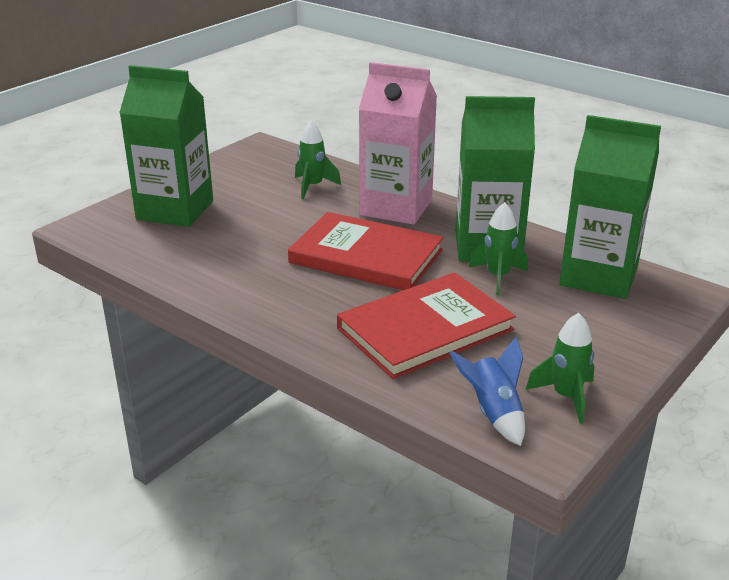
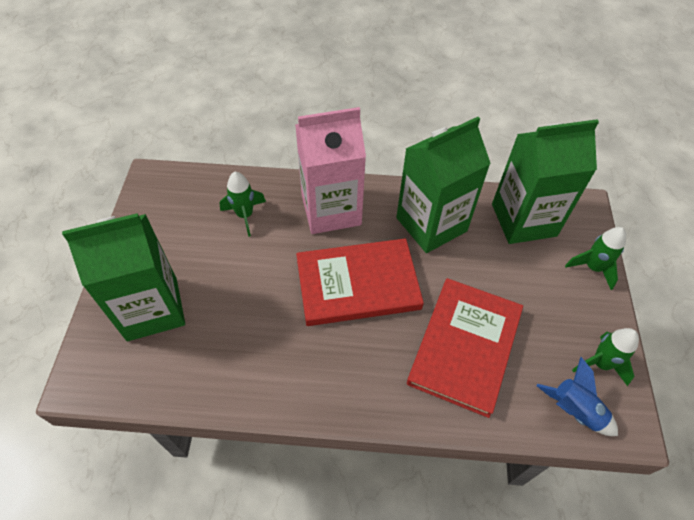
camera: 35 degrees left, 25 degrees up
(498, 277) = (464, 257): green rocket -> green rocket (593, 268)

